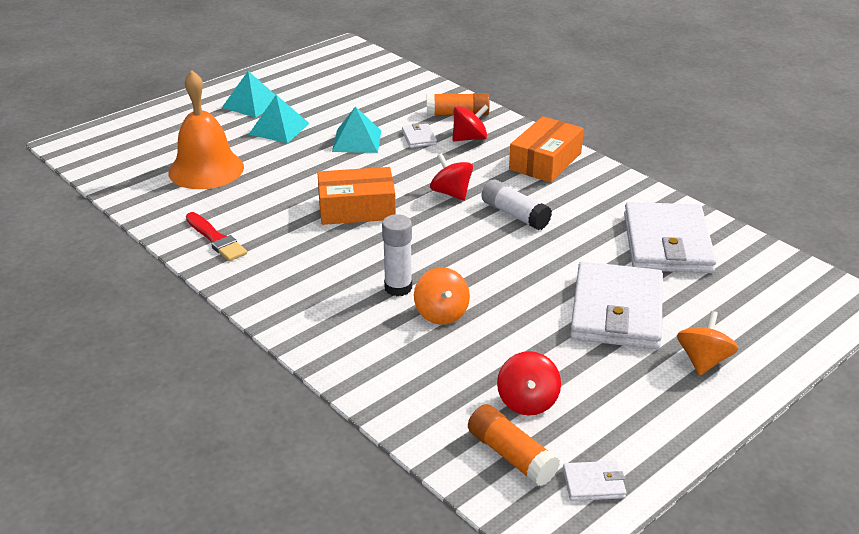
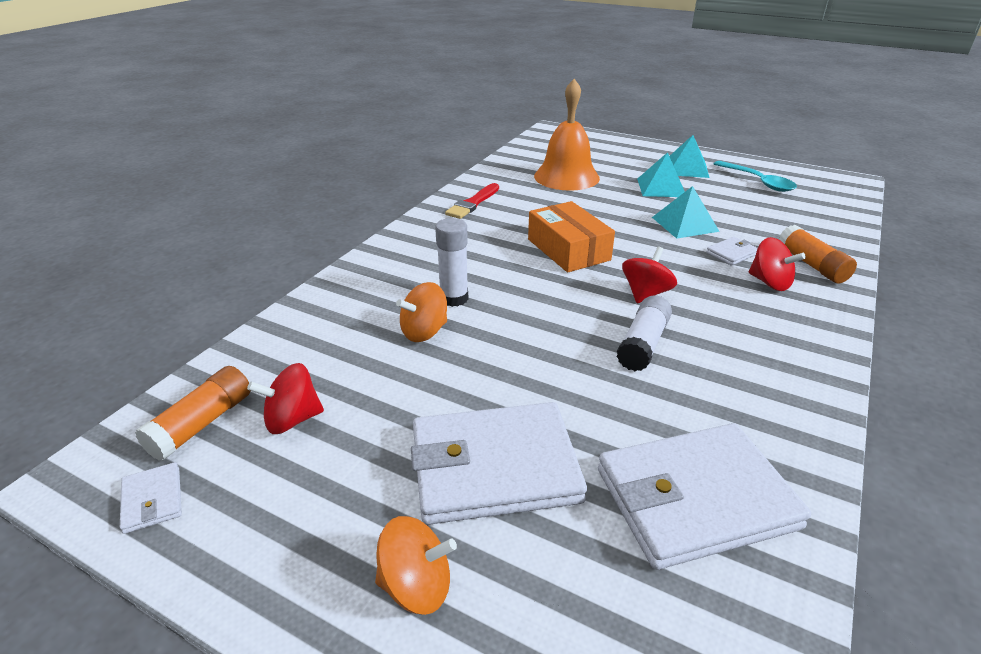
camera: 70 degrees right, 0 degrees up
(310, 82) = (758, 182): none -> turquoise spoon
(545, 161) = (786, 345): orange box -> none

